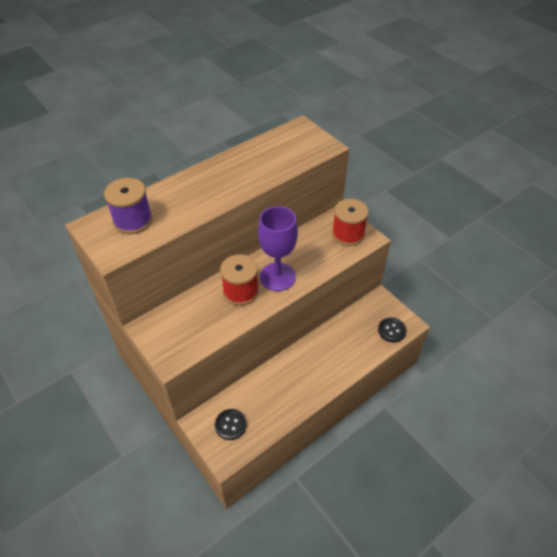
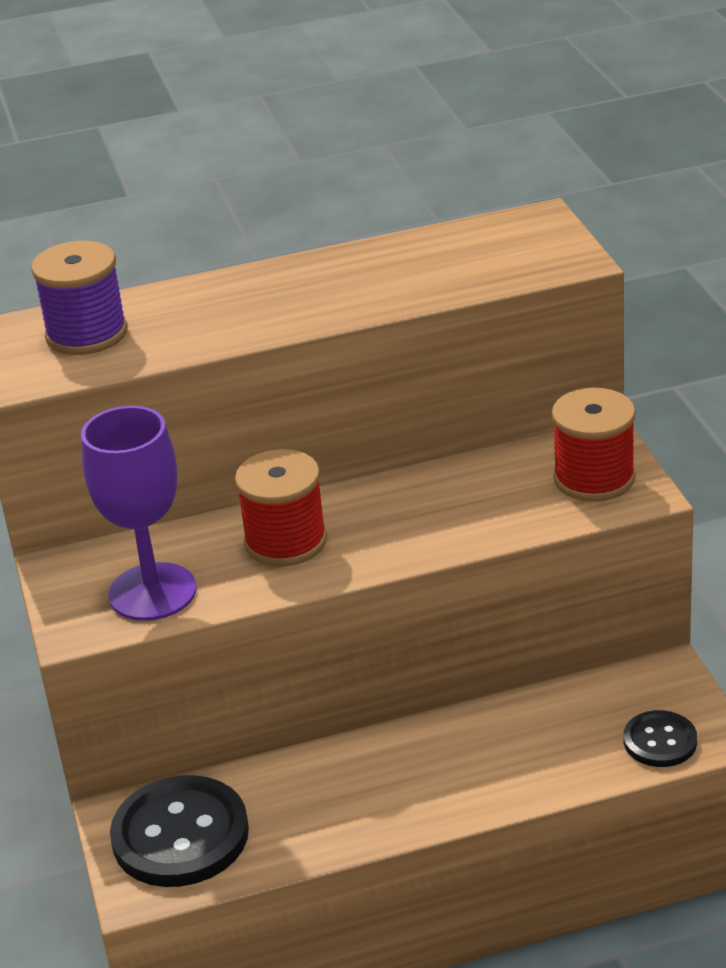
camera: 25 degrees right, 15 degrees down
(230, 425) = (180, 835): black button -> black button, size x1.83
(277, 277) = (381, 530): purple goblet -> purple goblet (152, 592)

